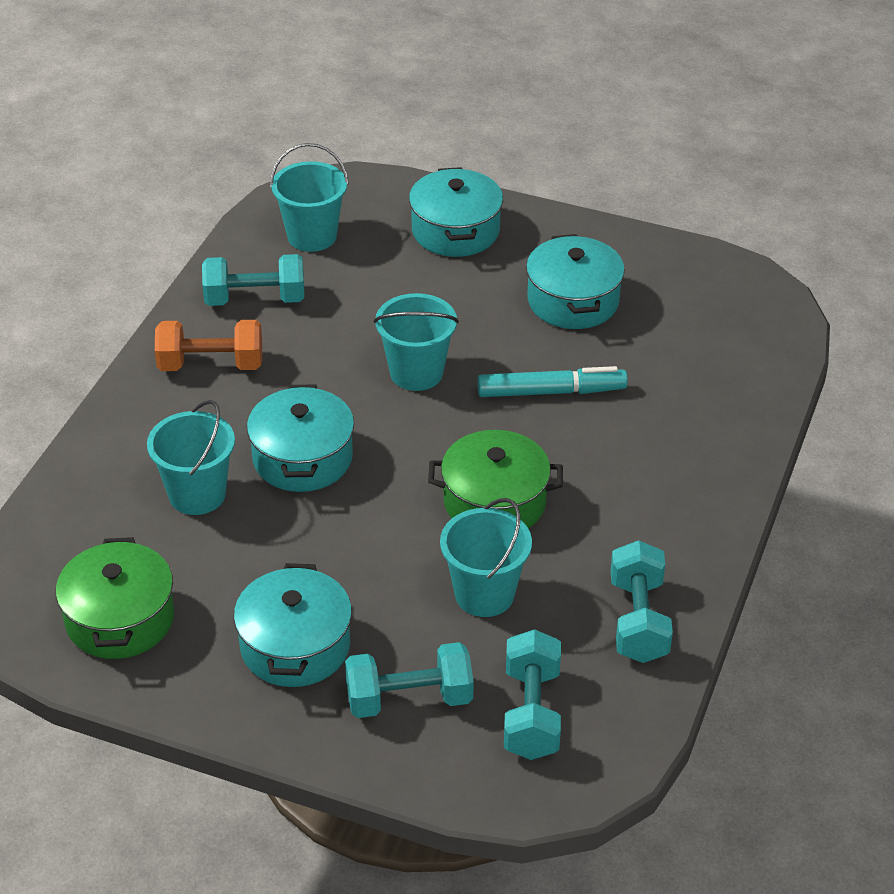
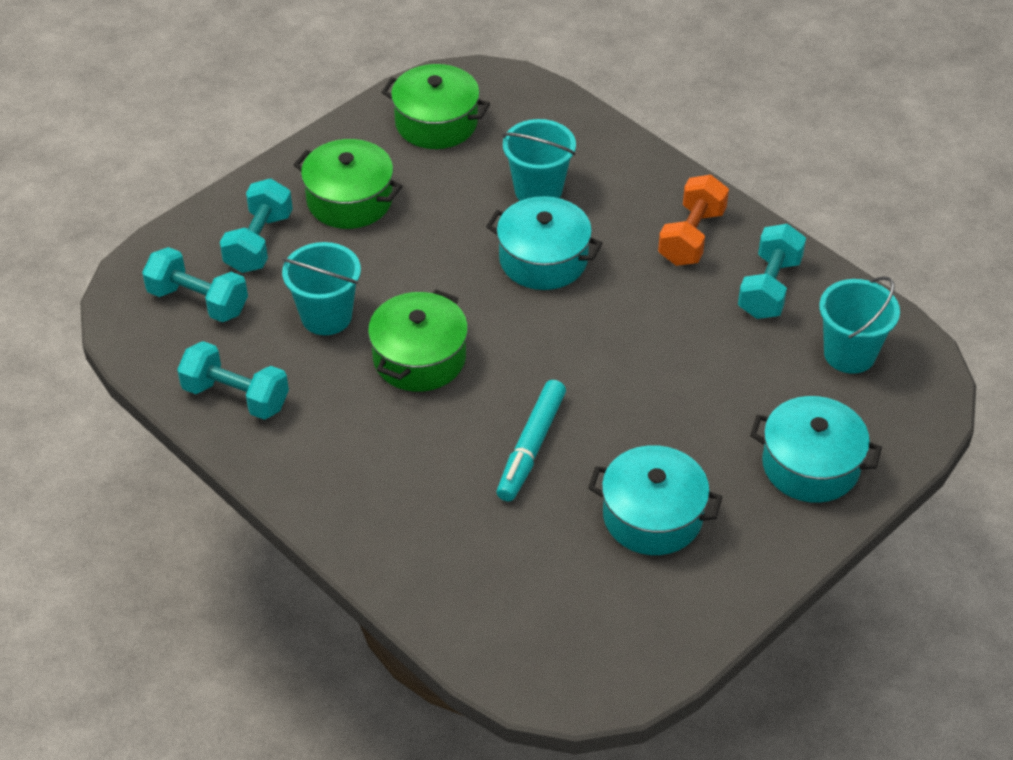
camera: 115 degrees right, 5 degrees up
(295, 646) = (349, 200): turquoise pot -> green pot
(416, 373) = (609, 363): turquoise bucket -> none

